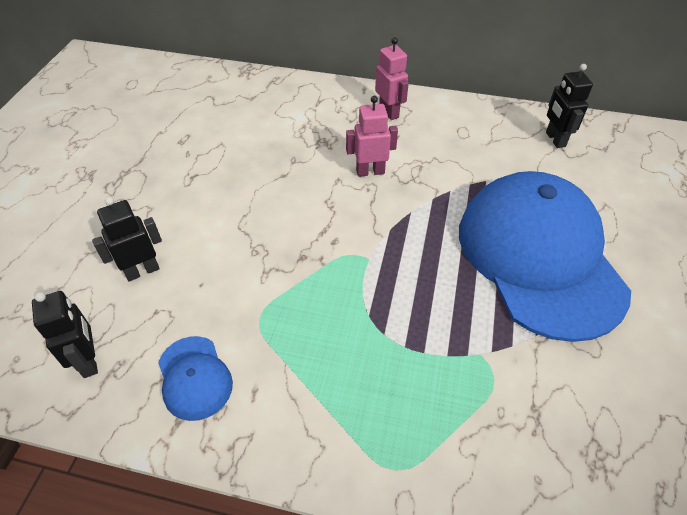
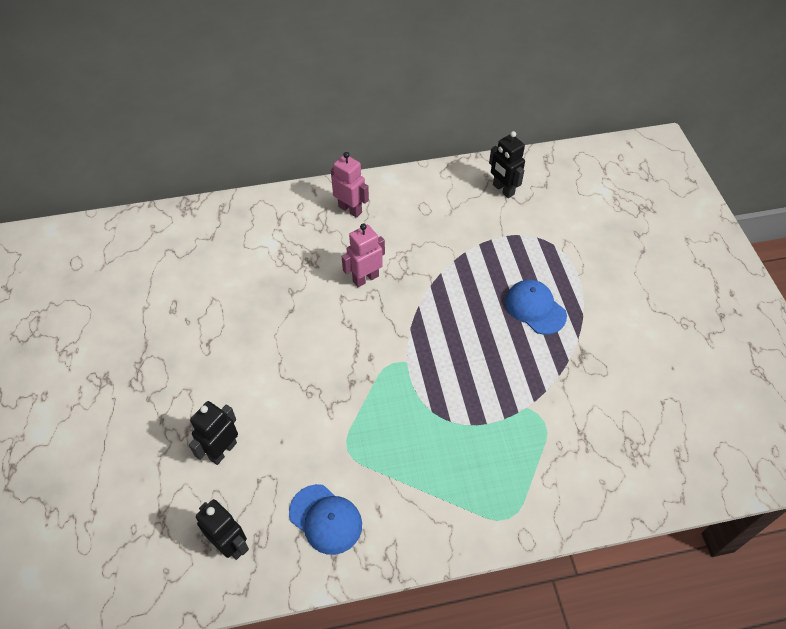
camera: 25 degrees left, 5 degrees up
(539, 257) = (535, 308): blue cap -> blue cap, size x0.41

